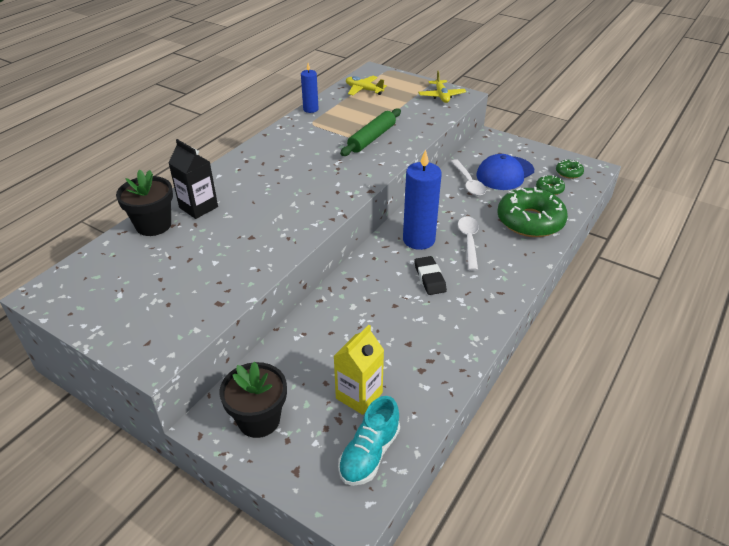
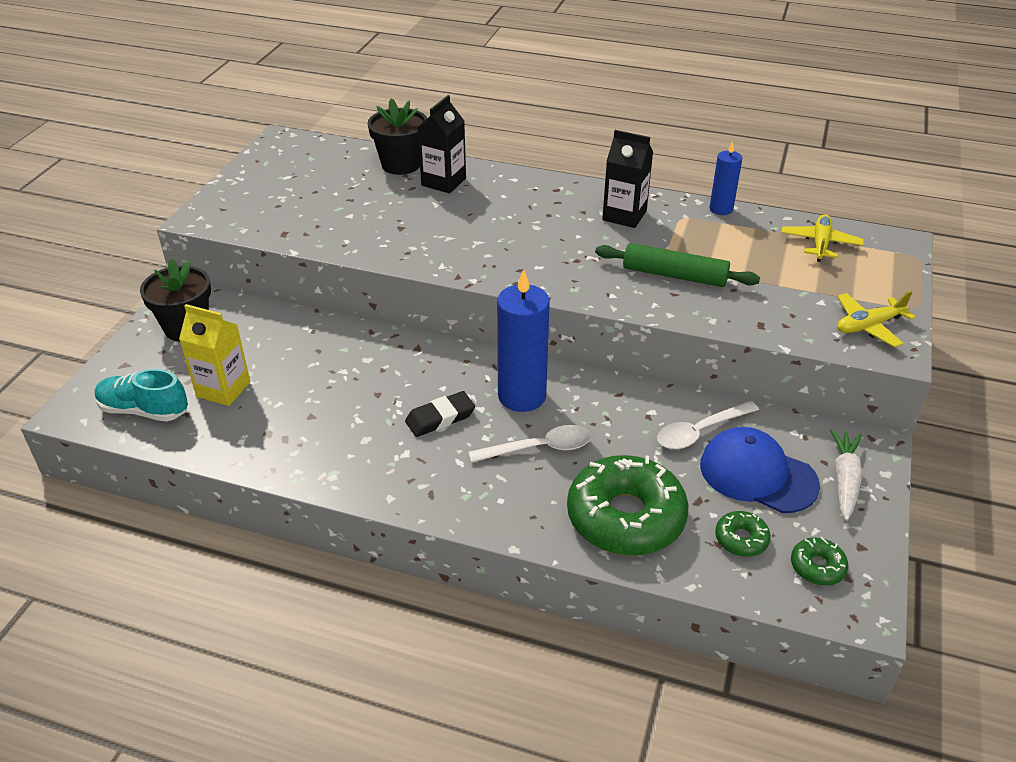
camera: 75 degrees right, 0 degrees up
(297, 142) = (624, 216): none -> black carton
(513, 150) = (844, 479): none -> white carrot

